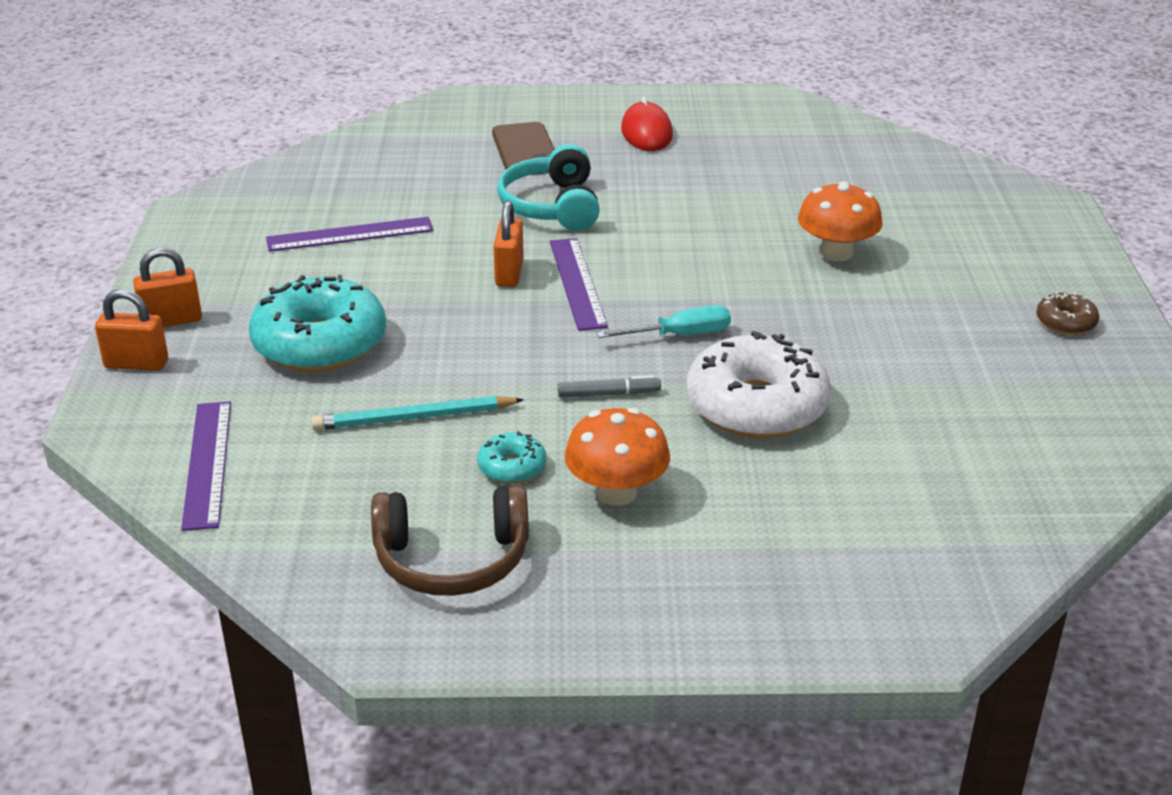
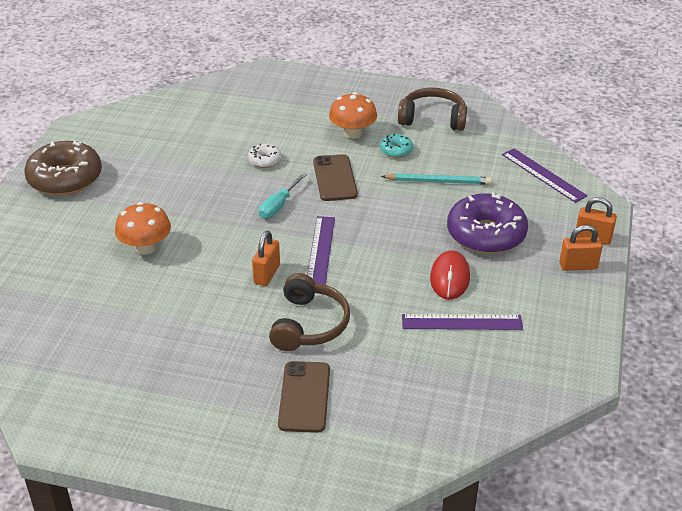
camera: 165 degrees left, 5 degrees up
(207, 463) = (543, 175): purple ruler -> purple ruler turned 45 degrees counterclockwise
(320, 343) = (486, 234): turquoise donut -> purple donut
(509, 273) = (360, 267): orange padlock -> orange padlock (267, 274)
(552, 206) = (308, 324): turquoise headphones -> brown headphones
(608, 394) = (335, 178): grey marker -> brown phone
(646, 132) = (192, 402): red mouse -> red mouse (450, 278)
(680, 335) = (279, 205): turquoise screwdriver -> turquoise screwdriver turned 60 degrees counterclockwise
(756, 406) = (264, 160): white donut -> white donut, size x0.46
(1065, 322) = (65, 178): brown donut -> brown donut, size x2.18

